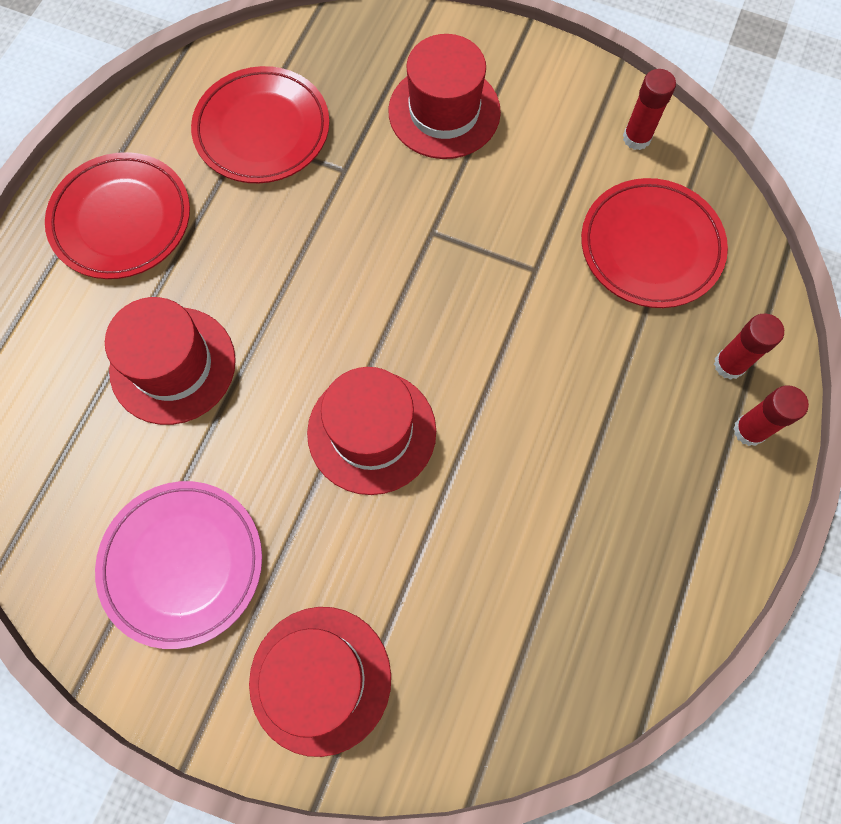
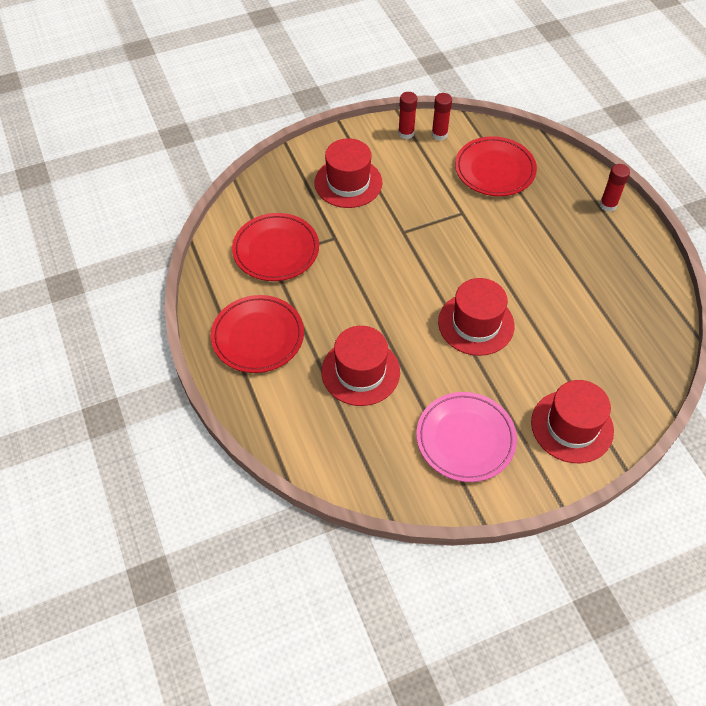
camera: 45 degrees left, 15 degrees down
(729, 365) = (573, 188): red glue stick -> red glue stick (406, 133)

